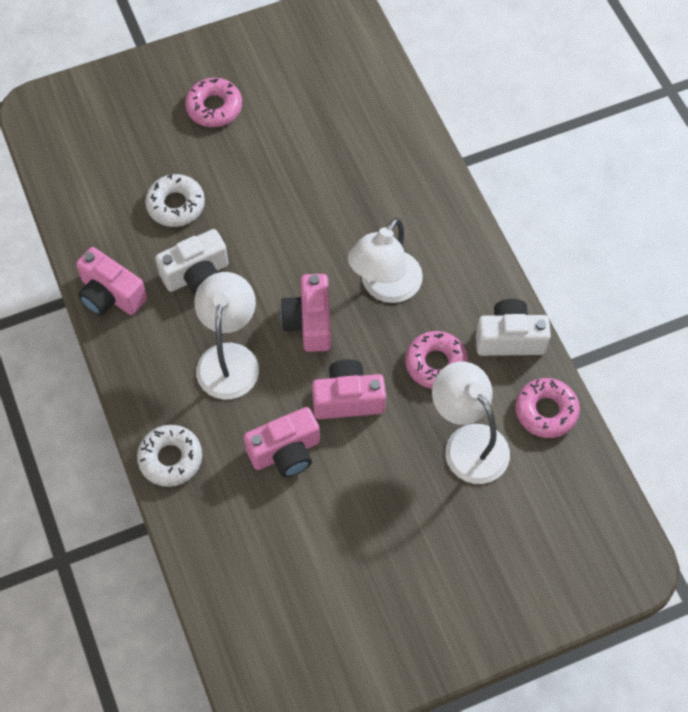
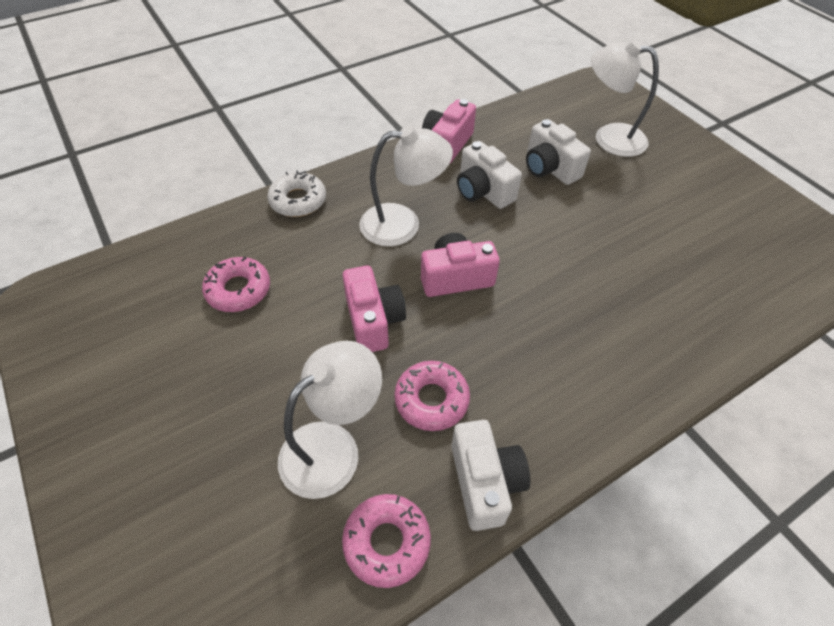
camera: 80 degrees right, 10 degrees down
(176, 205) = (549, 168): white donut -> white camera
(214, 107) = (665, 177): pink donut -> pink donut (238, 290)
(285, 452) = (309, 278): pink camera -> none
(385, 287) = (516, 337): white lamp -> white lamp (609, 138)

